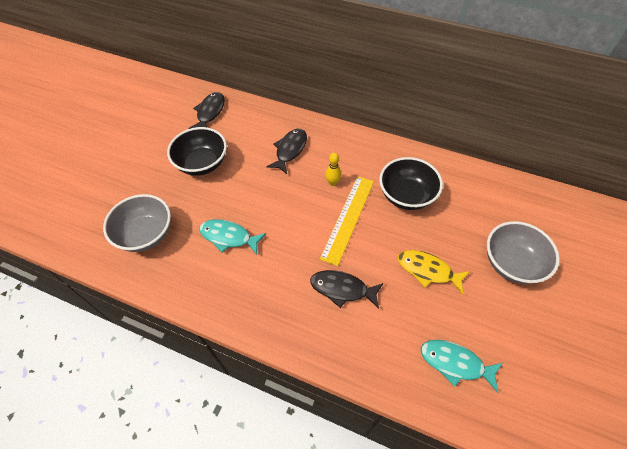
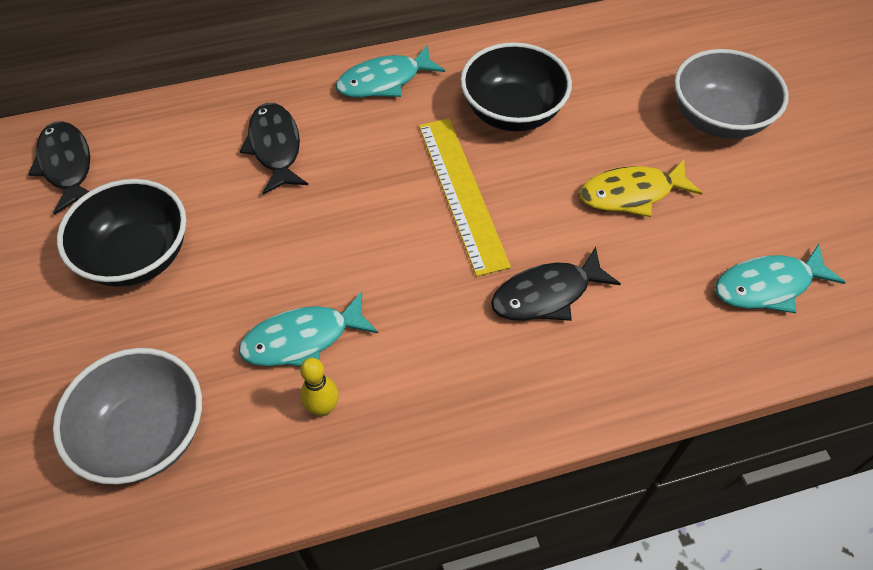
camera: 40 degrees left, 0 degrees up
(333, 182) = (390, 156): yellow bowling pin -> yellow bowling pin (323, 407)
(361, 147) = (384, 81): none -> turquoise fish

